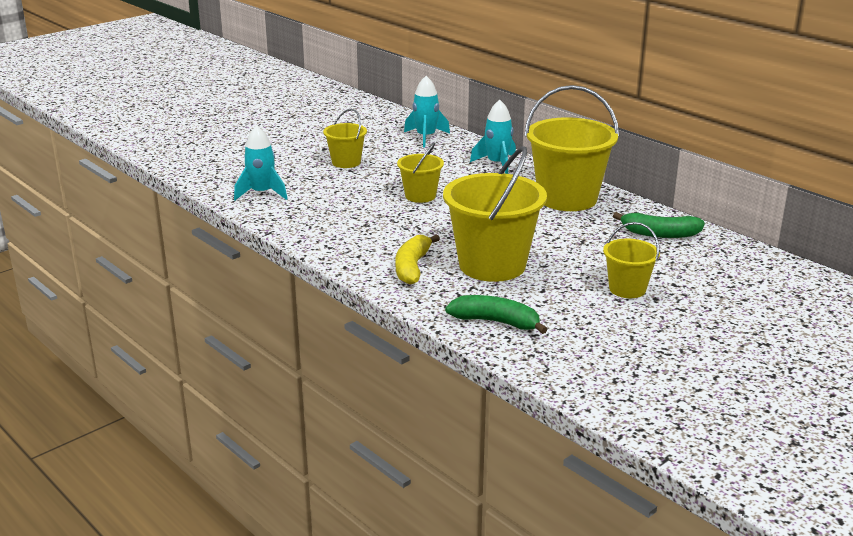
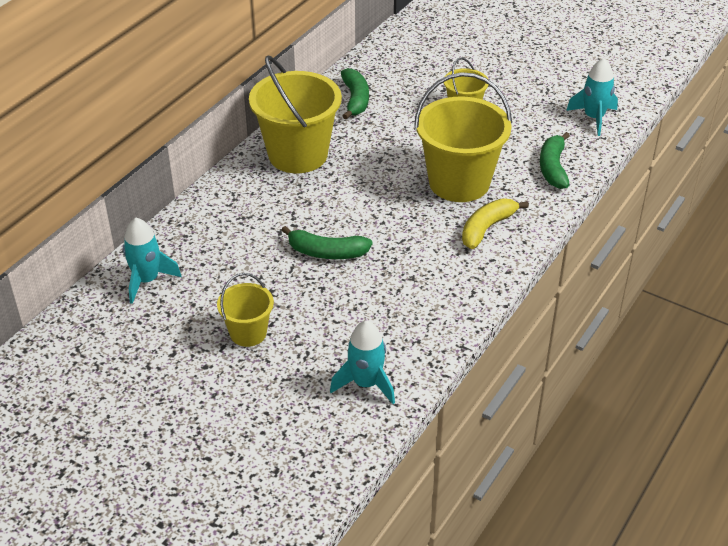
camera: 105 degrees left, 15 degrees up
(412, 267) = (487, 228): yellow banana -> yellow banana turned 135 degrees clockwise
(420, 196) = (326, 252): yellow bucket -> green banana
(497, 164) = (221, 210): turquoise rocket -> turquoise rocket (593, 118)

